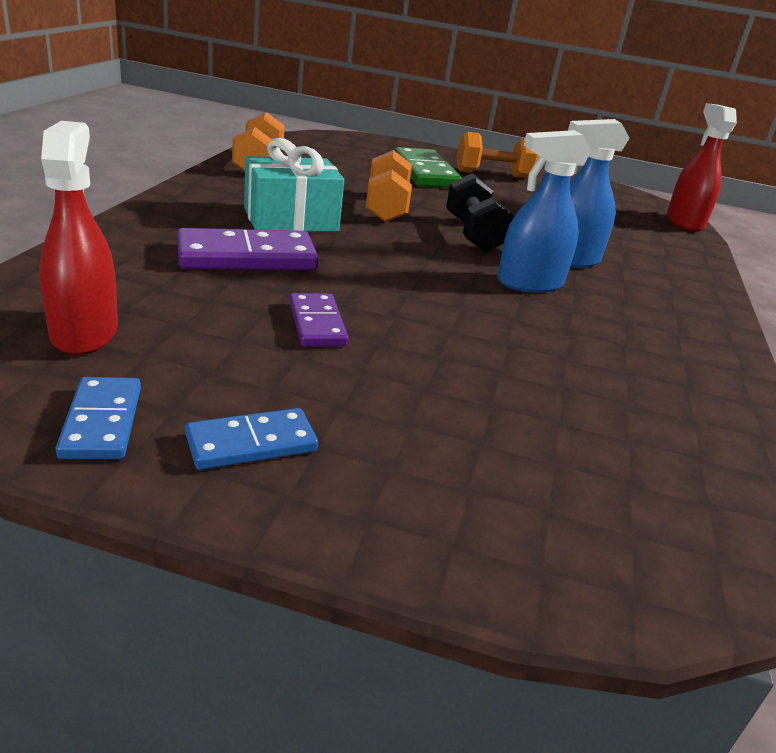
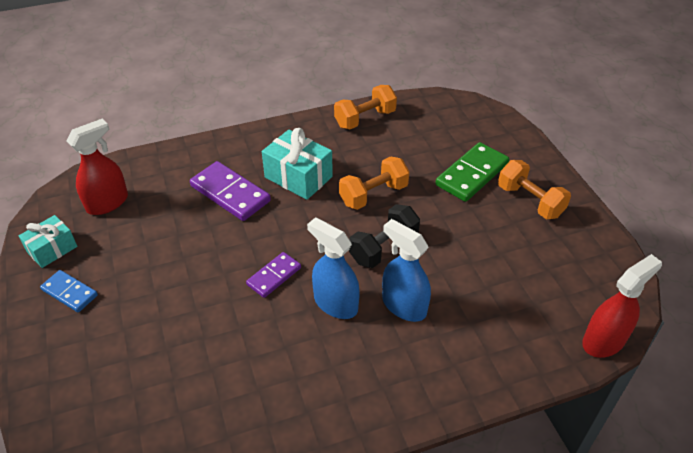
camera: 60 degrees right, 15 degrees up
(101, 422) = (52, 249): blue domino -> turquoise gift
(317, 324) = (185, 254): purple domino -> purple domino (274, 276)

